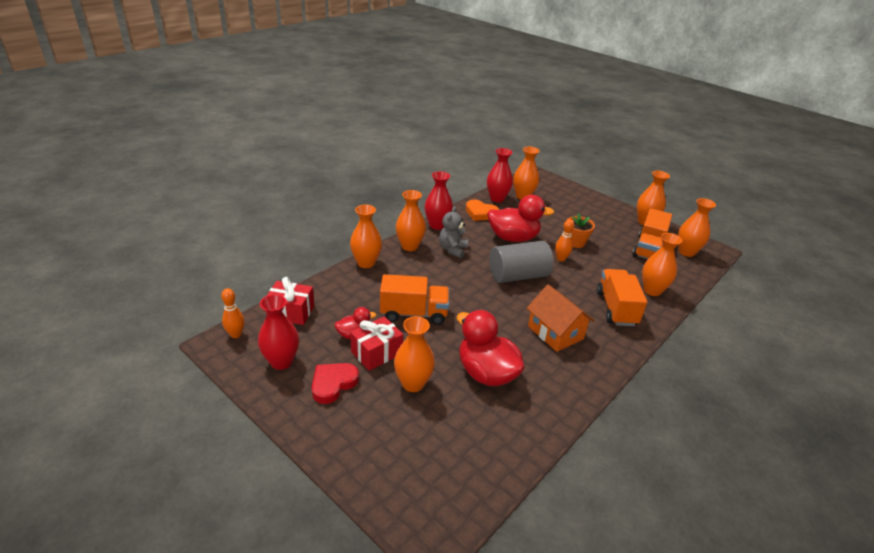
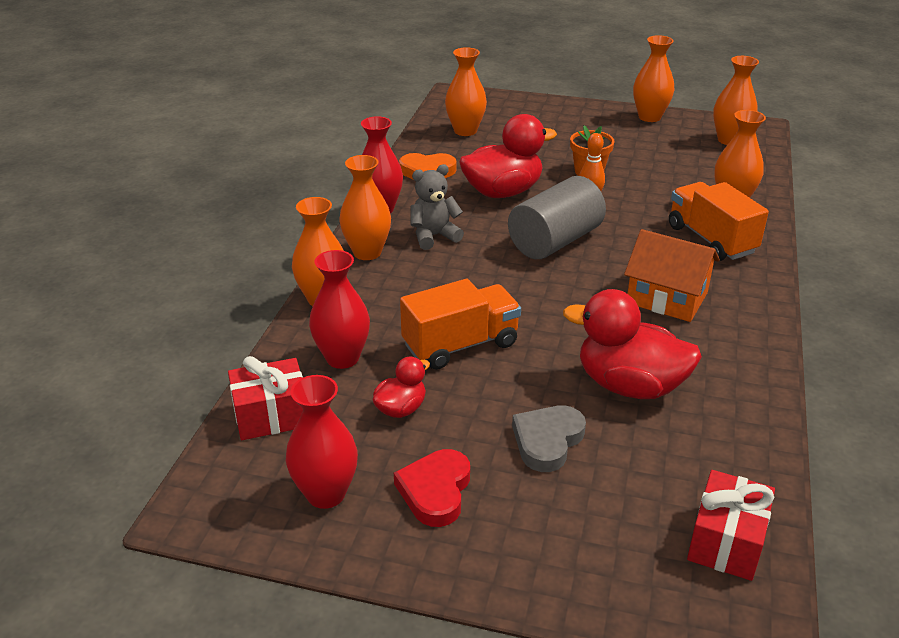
camera: 25 degrees left, 0 degrees up
(236, 334) = (211, 485): orange bowling pin -> none
(376, 353) = (458, 420): red gift -> red gift (726, 541)
(413, 383) = (547, 441): orange vase -> grey heart
(452, 250) = (434, 236): grey teddy bear -> grey teddy bear turned 75 degrees clockwise
(497, 198) = (432, 144): red vase -> red vase (342, 358)
(648, 249) = (683, 151): orange truck -> none

